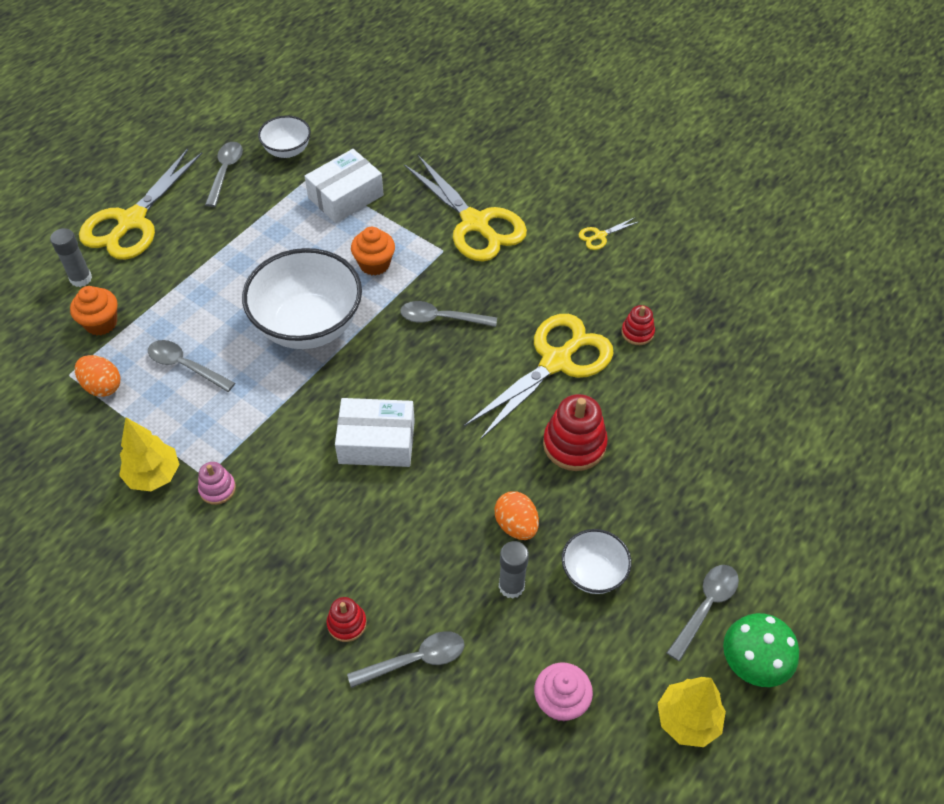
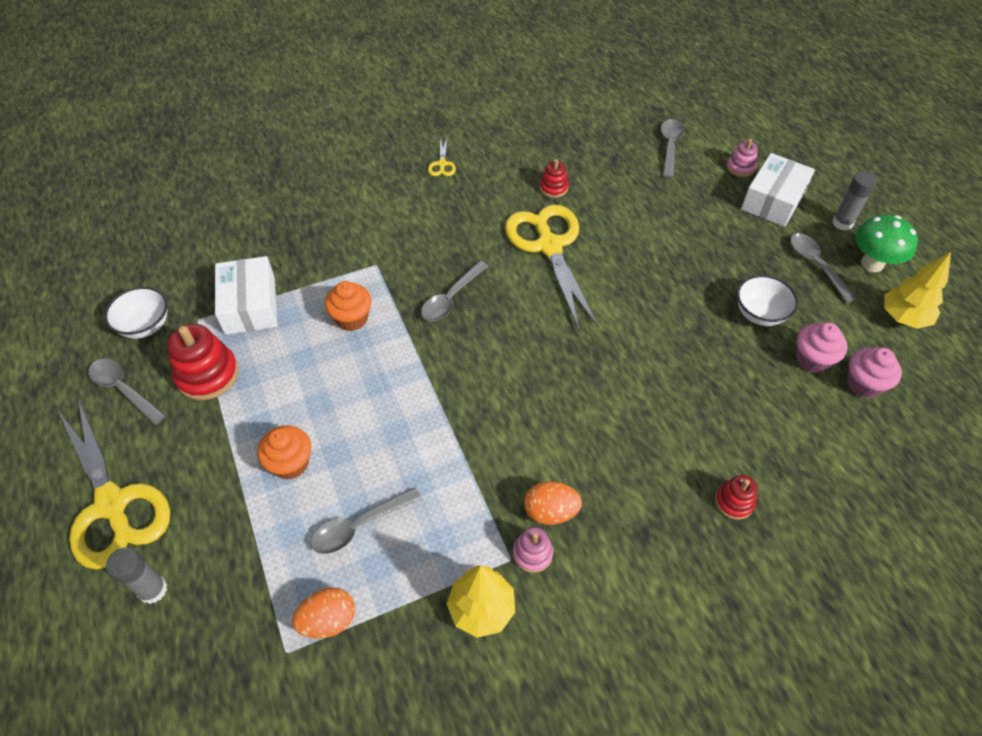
camera: 60 degrees left, 0 degrees up
(101, 323) = (237, 590): orange cupcake -> orange cupcake (290, 463)
(308, 325) = (385, 399): white bowl -> none
(377, 442) = (555, 400): white box -> white box (773, 200)
(415, 660) = (790, 465): grey spoon -> grey spoon (669, 147)
(475, 223) = (364, 231): yellow scissors -> none
(511, 586) = (748, 369): grey glue stick -> grey glue stick (842, 223)
(516, 525) = (693, 341): orange egg -> orange egg (550, 511)
(563, 642) = (812, 359): none -> pink cupcake
(574, 444) = (636, 272): red stacking toy -> red stacking toy (207, 374)
(806, 484) = (740, 167): none -> pink stacking toy

